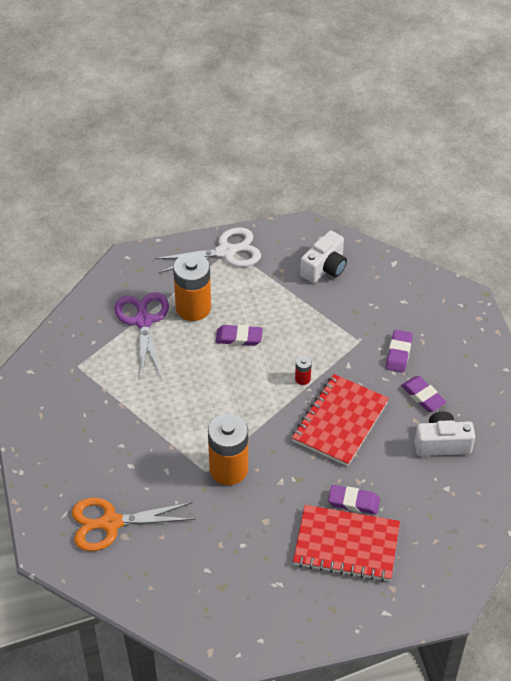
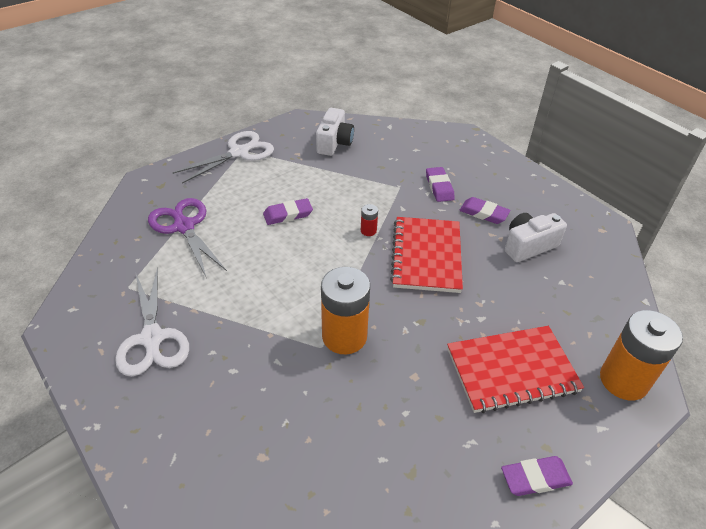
camera: 25 degrees left, 5 degrees down
(81, 418) = (152, 338): none -> white scissors
(111, 523) = (238, 447): orange scissors -> none
(193, 308) = (230, 202): orange battery -> orange battery (623, 380)
(353, 502) = (489, 324): purple eraser -> purple eraser (535, 478)

